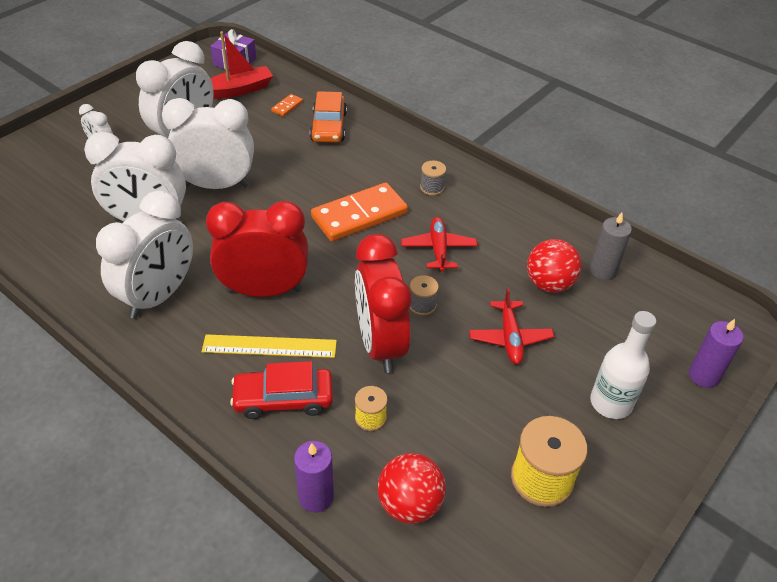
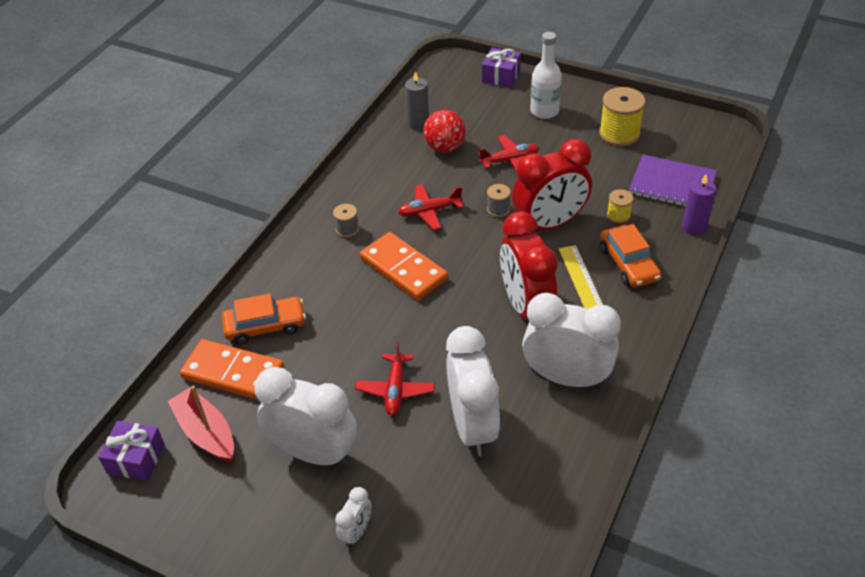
camera: 100 degrees left, 0 degrees up
(217, 185) = (395, 389): white clock -> red plane
(283, 399) = (628, 263): red car -> orange car
(287, 106) = (233, 373): orange domino -> orange domino, size x2.37
(410, 504) = (672, 184): red ball -> purple notebook
(703, 375) = (501, 76): purple candle -> purple gift

